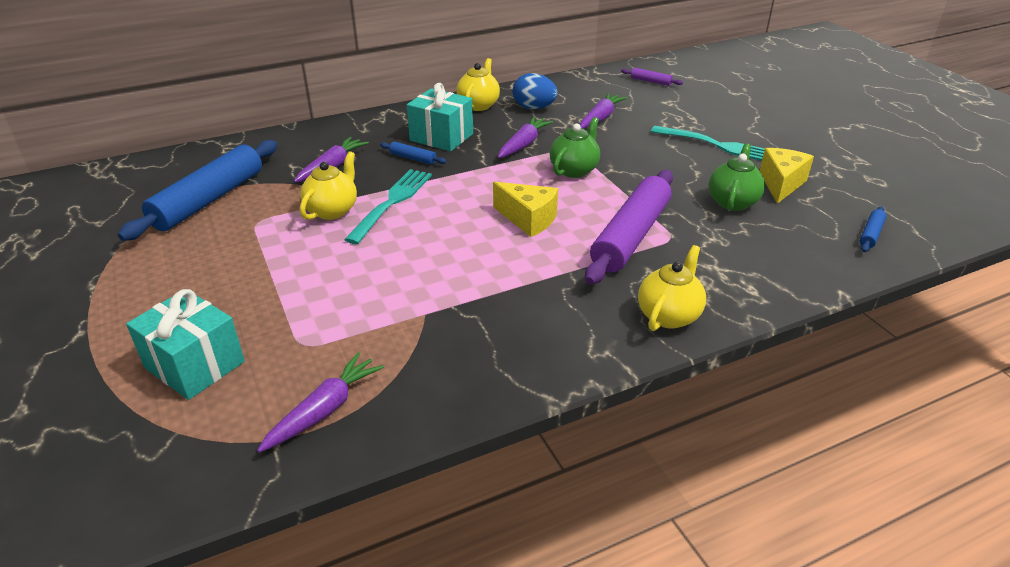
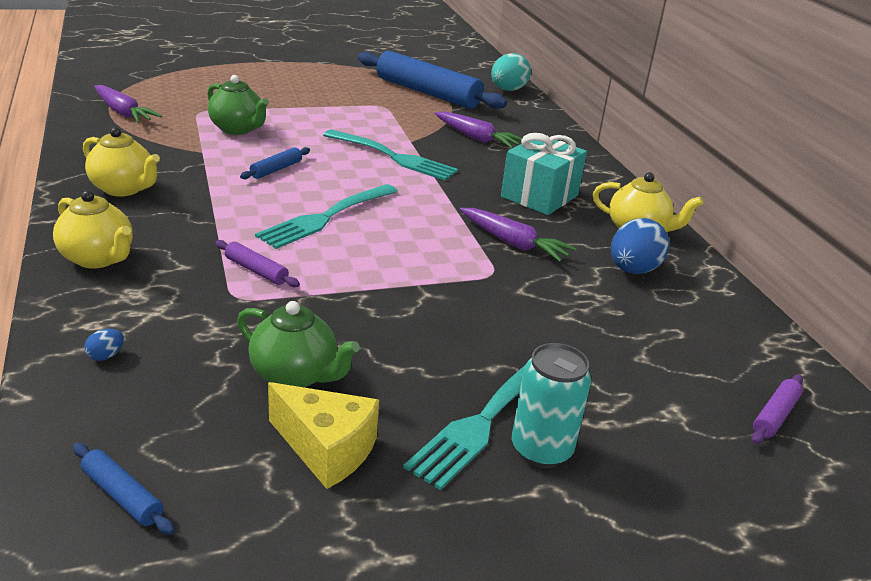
camera: 95 degrees right, 5 degrees down
(193, 157) = (508, 90): none -> turquoise egg
(194, 365) = (206, 84): turquoise gift -> none
(332, 210) = (389, 132): yellow teapot -> yellow teapot (124, 189)
(413, 158) = (487, 175): blue rolling pin -> blue rolling pin (276, 169)
(528, 219) = (327, 217): yellow cheese -> turquoise fork
(574, 170) = (433, 265): green teapot -> green teapot (238, 129)
(600, 118) = (598, 320): purple carrot -> none
(631, 236) = (256, 271): purple rolling pin -> purple rolling pin, size x0.42
(727, 131) = (541, 450): none -> turquoise can
(777, 273) = (106, 356): none -> blue egg

